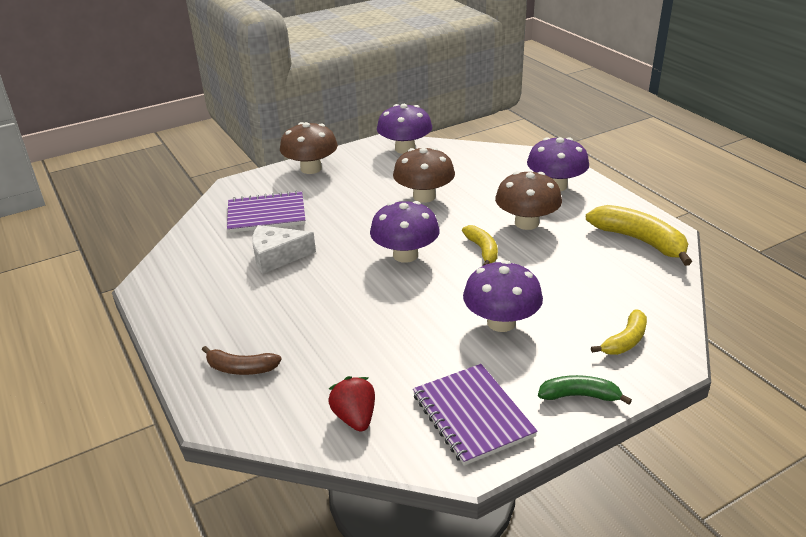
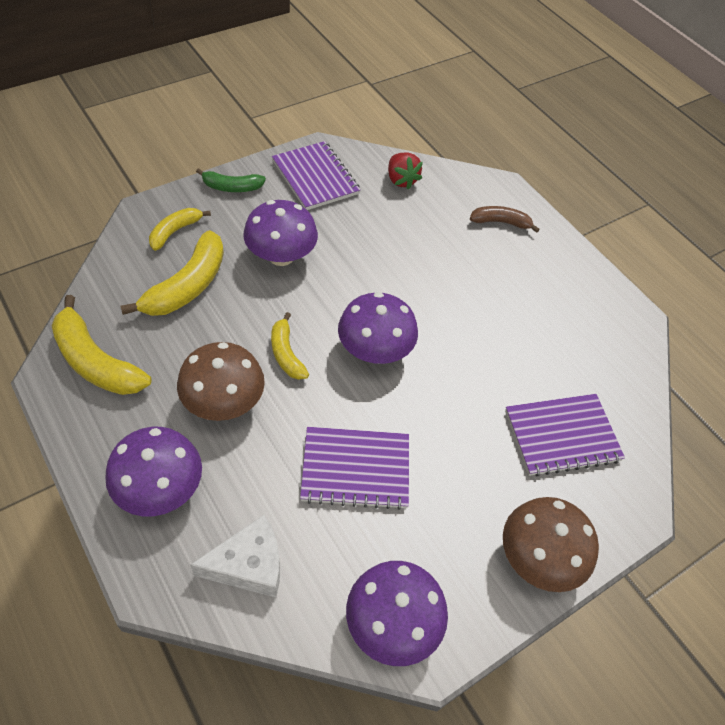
camera: 170 degrees right, 20 degrees up
(277, 257) = (519, 354): white cheese -> white cheese (249, 565)
(424, 196) = (355, 469): brown mushroom -> purple notebook
(588, 293) = (187, 286): none -> yellow banana

